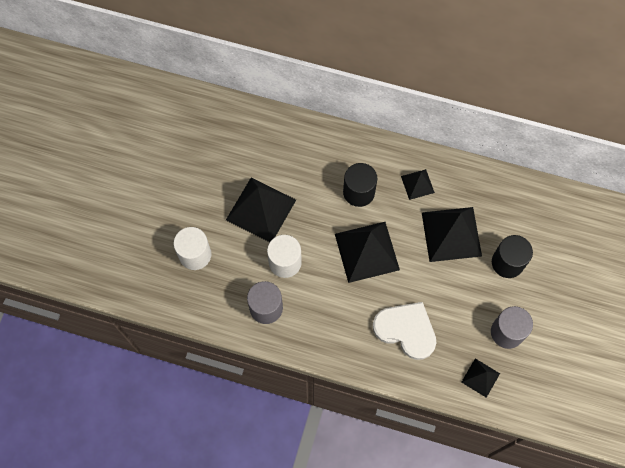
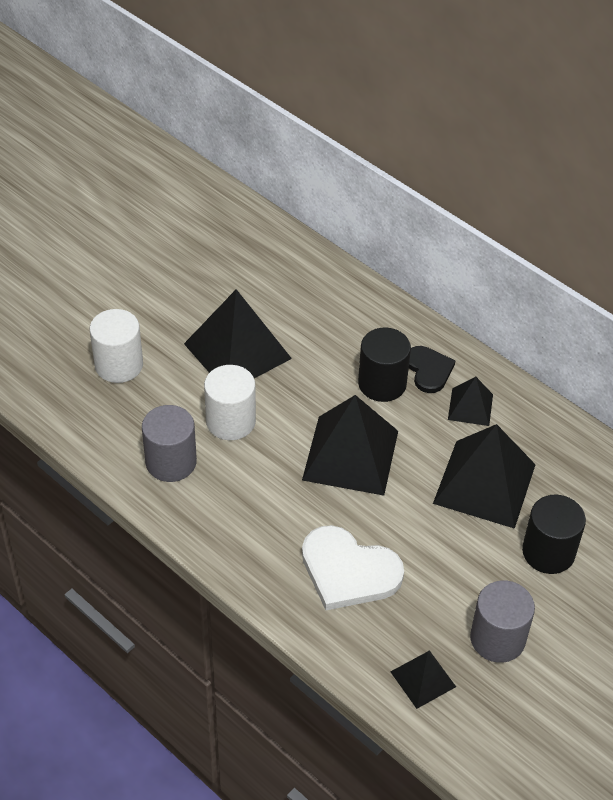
camera: 25 degrees right, 20 degrees down
(381, 169) = (428, 370): none -> black heart
(406, 330) = (348, 571): white heart -> white heart turned 150 degrees clockwise

